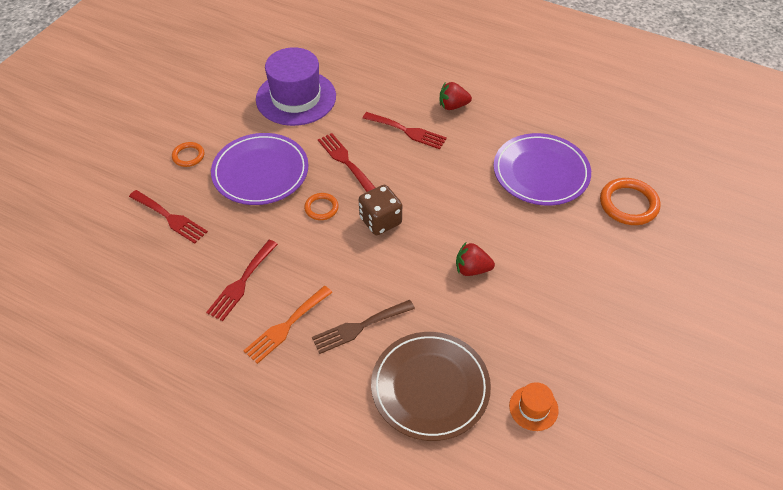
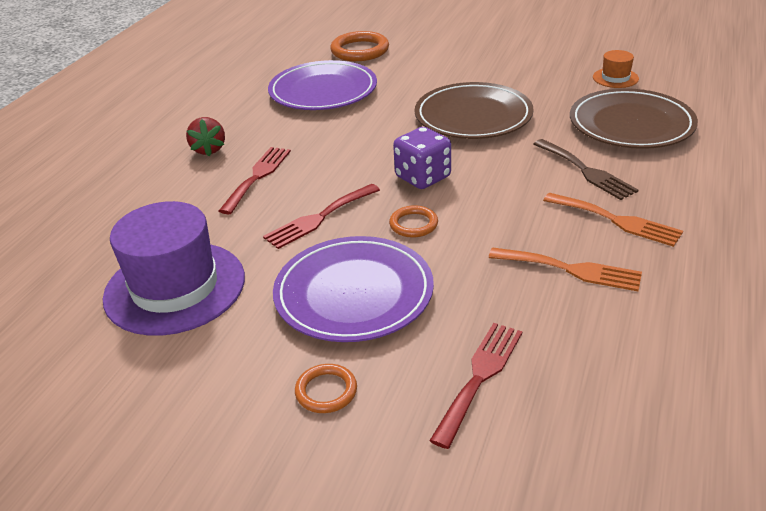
camera: 95 degrees left, 15 degrees down
(241, 283) = (571, 269): red fork -> orange fork
(380, 221) = (423, 177): brown dice -> purple dice
(472, 269) = (473, 116): red strawberry -> brown plate

